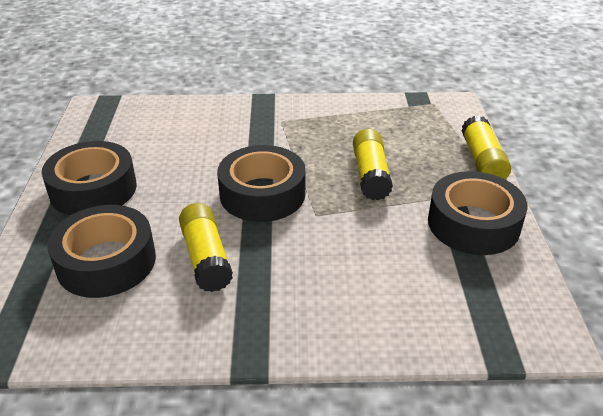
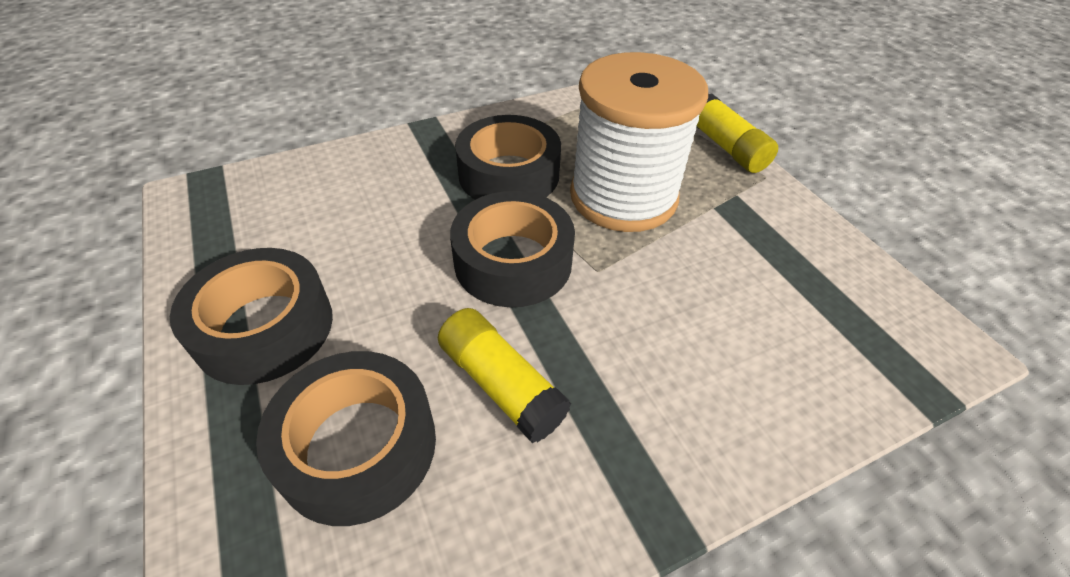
camera: 25 degrees left, 10 degrees up
(370, 175) = (623, 197): yellow glue stick -> white spool
(473, 224) = (774, 228): black tape -> black tape (509, 174)

